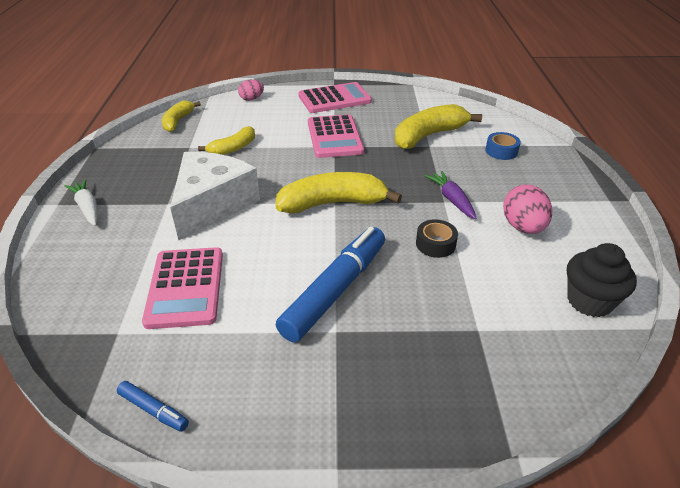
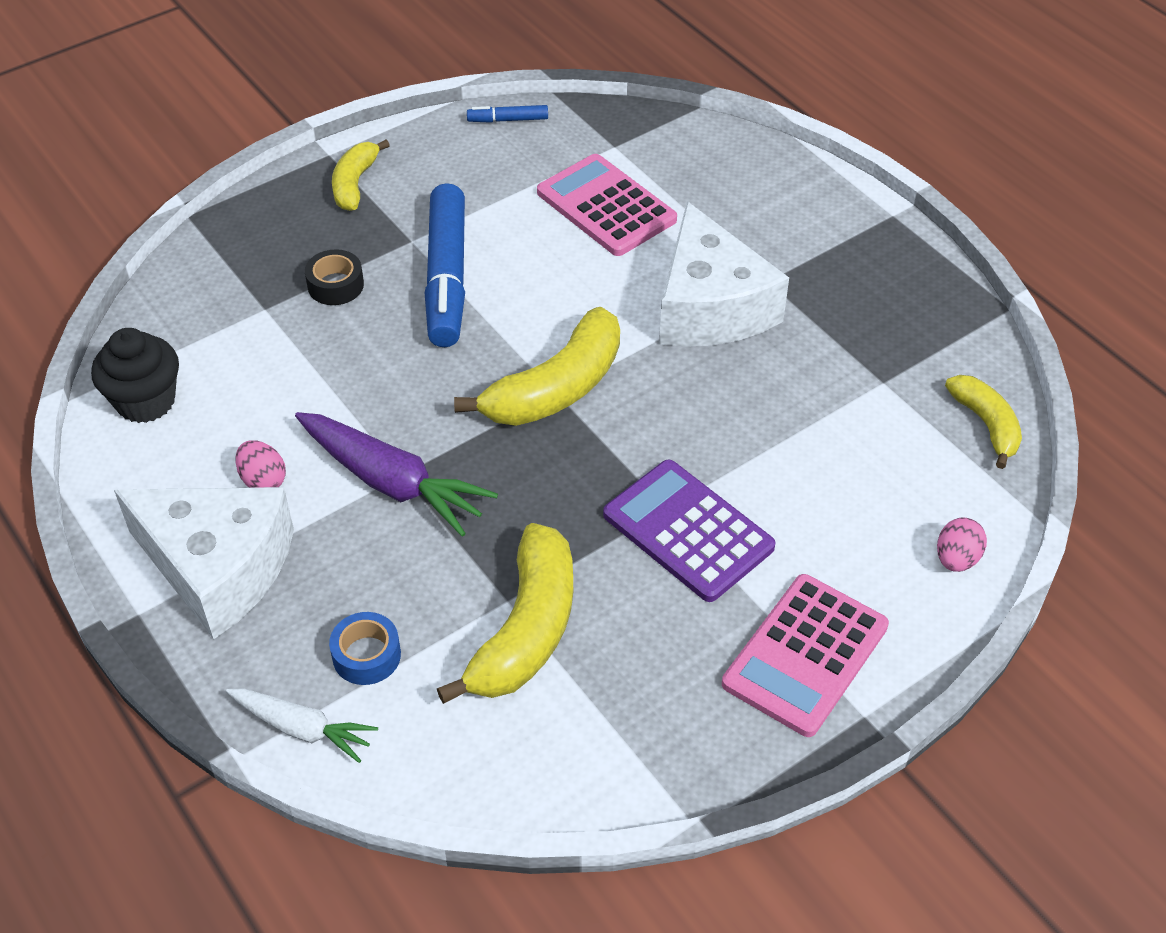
camera: 145 degrees right, 10 degrees up
(87, 208) = (850, 228): white carrot -> white carrot (302, 728)
(233, 148) = (815, 414): yellow banana -> yellow banana (354, 184)
(334, 137) = (688, 531): pink calculator -> purple calculator
(435, 244) = (370, 391): black tape -> black tape (335, 285)
(451, 200) = (392, 482): purple carrot -> purple carrot, size x1.63
(523, 227) = (263, 480): pink egg -> pink egg, size x0.62
(561, 201) = (218, 568): none -> white cheese

